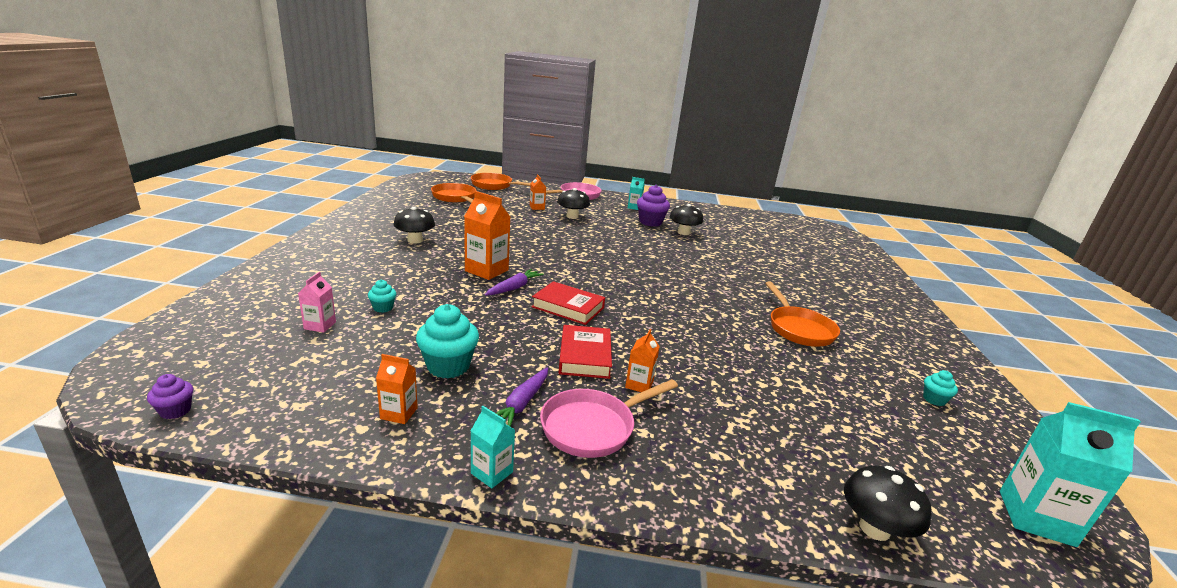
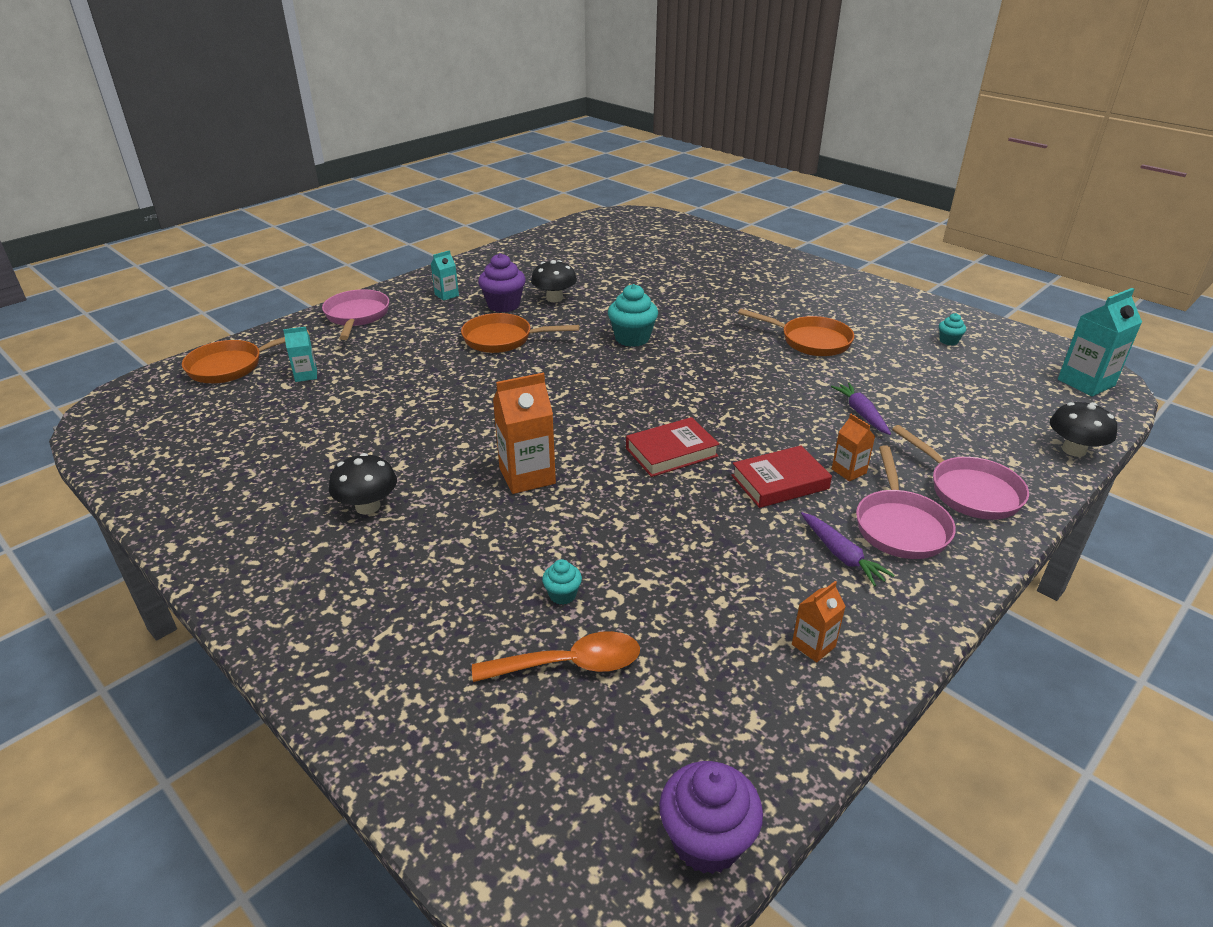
camera: 50 degrees left, 10 degrees up
(175, 411) = (706, 841): purple cupcake -> purple cupcake, size x1.92
(320, 325) = (569, 664): pink carton -> orange spoon
(448, 366) = (741, 582): turquoise cupcake -> turquoise cupcake (632, 338)
(455, 198) = (238, 418): orange pan -> orange pan (502, 339)
(492, 473) = (938, 611): turquoise carton -> turquoise carton (306, 375)
(514, 288) = (593, 472): purple carrot -> purple carrot (861, 413)
(537, 207) = (362, 363): orange carton -> none
(572, 216) = (425, 349): black mushroom -> none
(585, 356) = (780, 482): red book -> red book turned 60 degrees counterclockwise
(694, 460) = (969, 491): none -> pink pan

